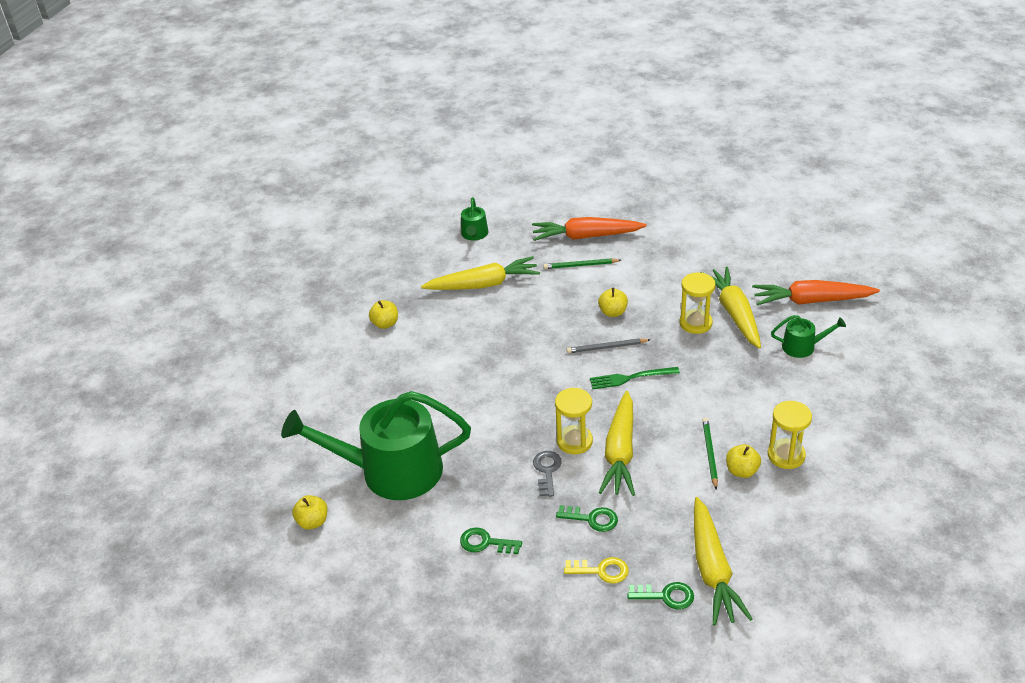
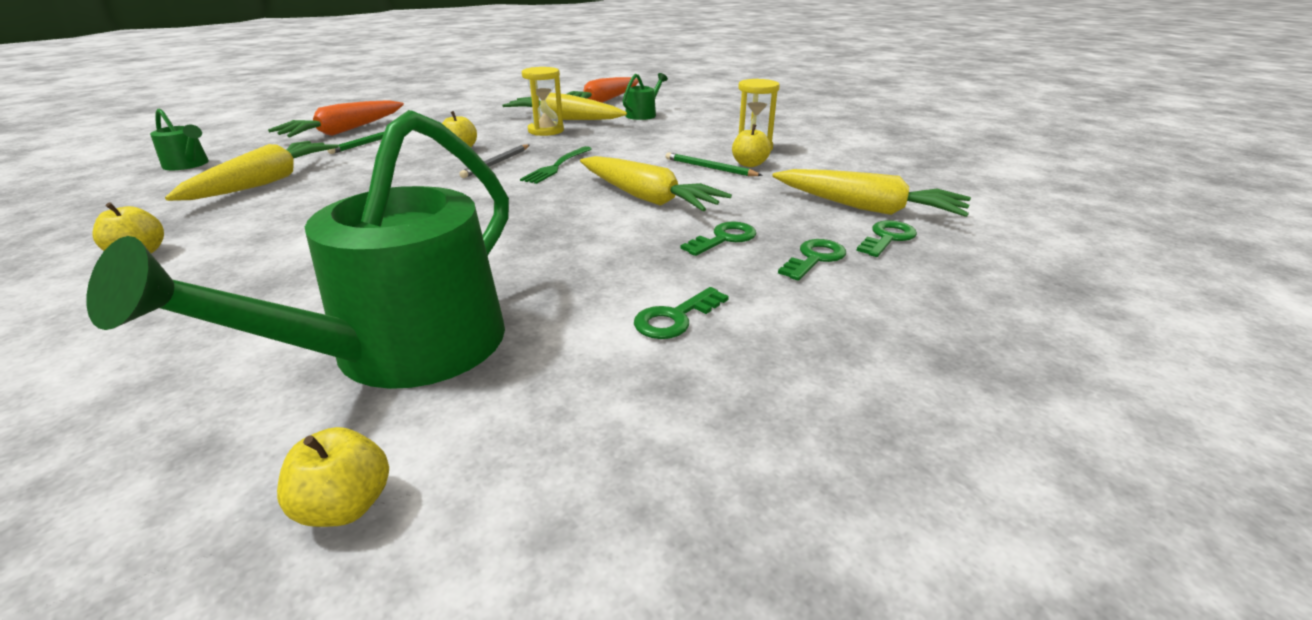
camera: 60 degrees left, 10 degrees down
(547, 470) = (610, 238): grey key -> none
(574, 441) = (592, 212): yellow hourglass -> none
(601, 571) = (815, 258): yellow key -> green key

